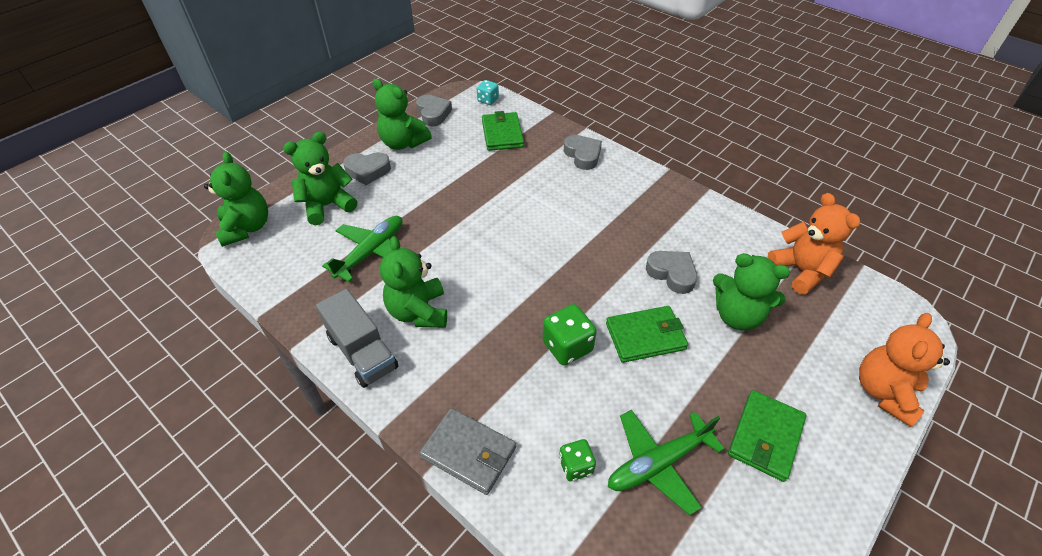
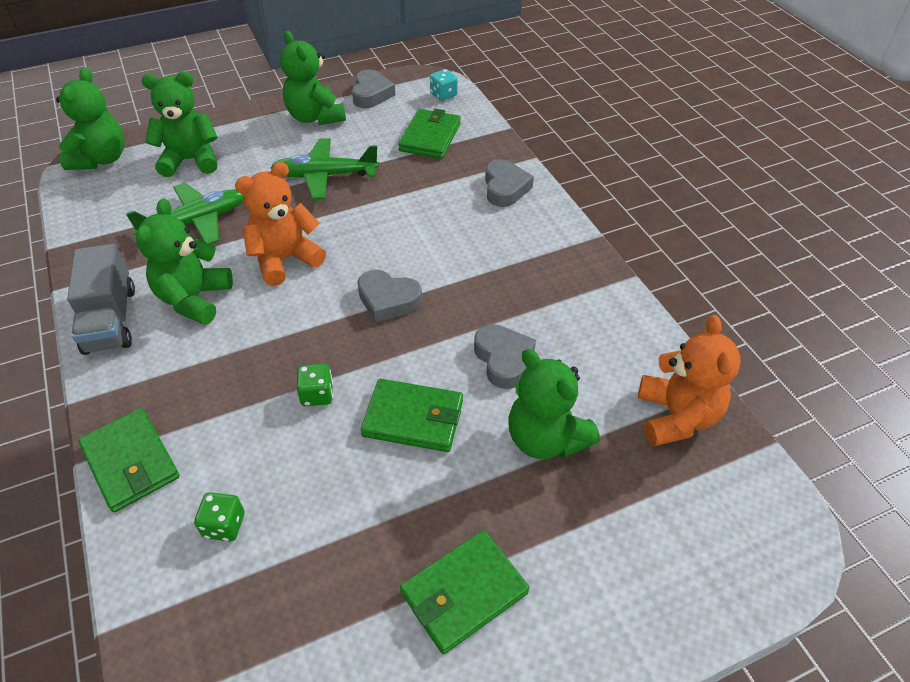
camera: 25 degrees right, 0 degrees up
(368, 171) = (257, 136): grey heart -> grey heart (388, 300)
(469, 452) = (131, 462): grey wallet -> green wallet
(567, 346) = (317, 394): green dice -> green dice, size x0.62
(658, 463) = (315, 563): green plane -> green plane (325, 176)
(884, 392) = (667, 611): orange teddy bear -> orange teddy bear (285, 259)

